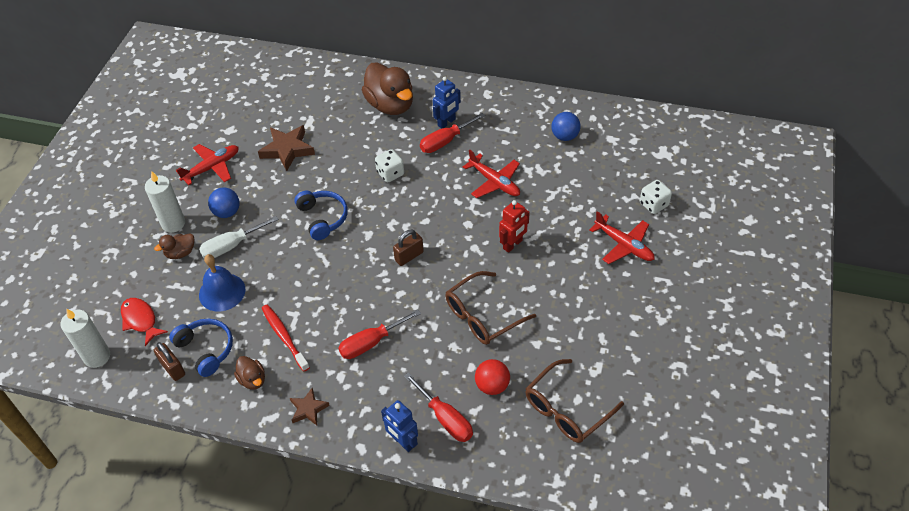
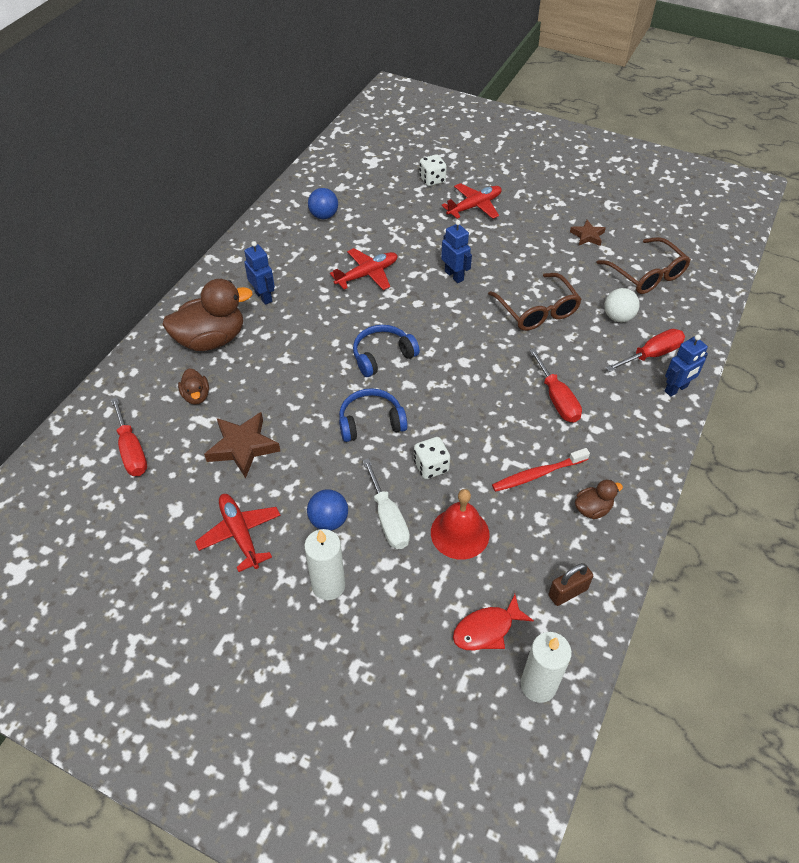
camera: 80 degrees left, 0 degrees up
(180, 253) = (384, 578): brown duck -> brown duck (196, 396)
(206, 349) = (544, 554): blue headphones -> blue headphones (382, 356)
(222, 292) = (460, 533): blue bell -> red bell
(308, 409) = (635, 460): brown star -> brown star (587, 236)
(390, 173) = (323, 354): white dice -> white dice (431, 466)
(409, 256) = (449, 354): brown padlock -> none
(445, 141) = (292, 302): red screwdriver -> red screwdriver (131, 450)
(492, 385) = (618, 317): red ball -> white ball
(513, 244) = (454, 275): red robot -> blue robot

